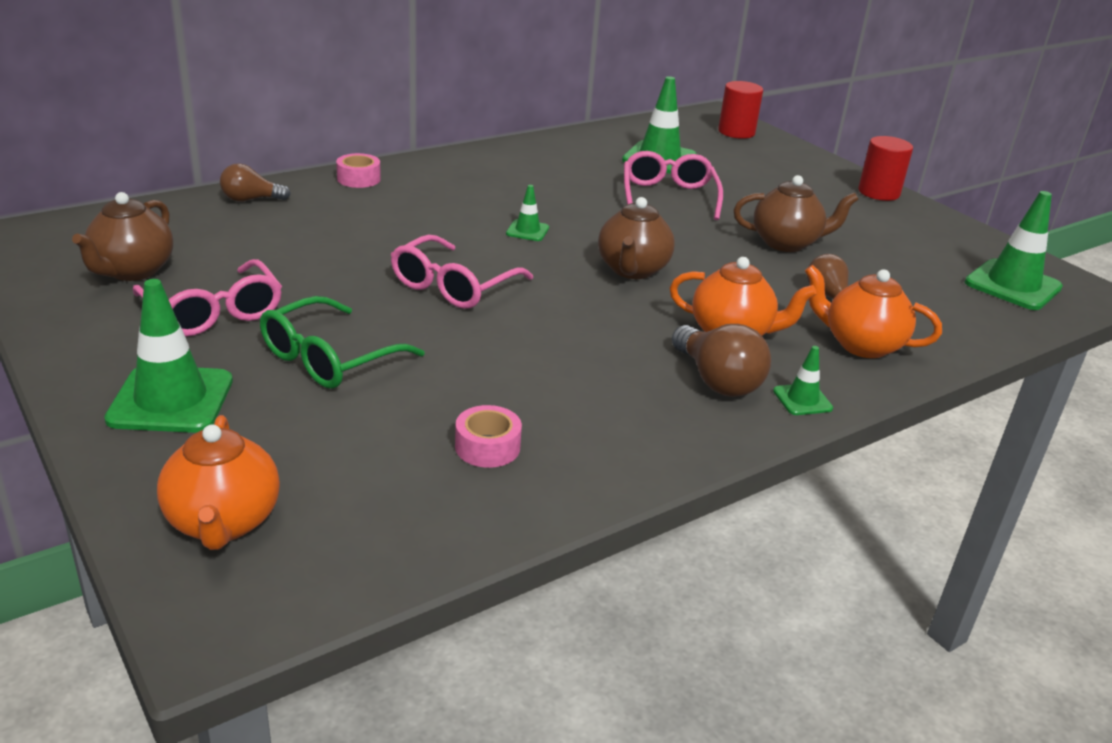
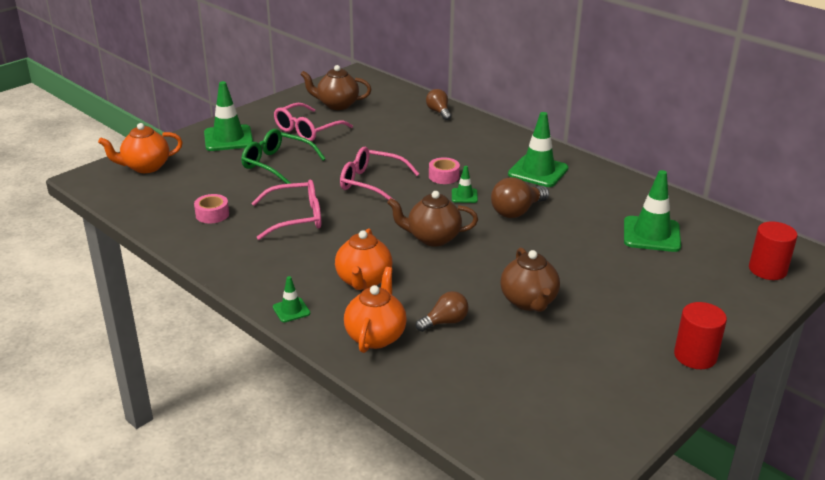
camera: 80 degrees right, 0 degrees up
(358, 179) = (495, 134): pink tape -> pink tape (444, 176)
(668, 196) = (574, 244): pink glasses -> pink glasses (296, 218)
(717, 381) = (301, 278): brown light bulb -> brown light bulb (517, 211)
(1012, 285) = (536, 430): green traffic cone -> green traffic cone (538, 171)

